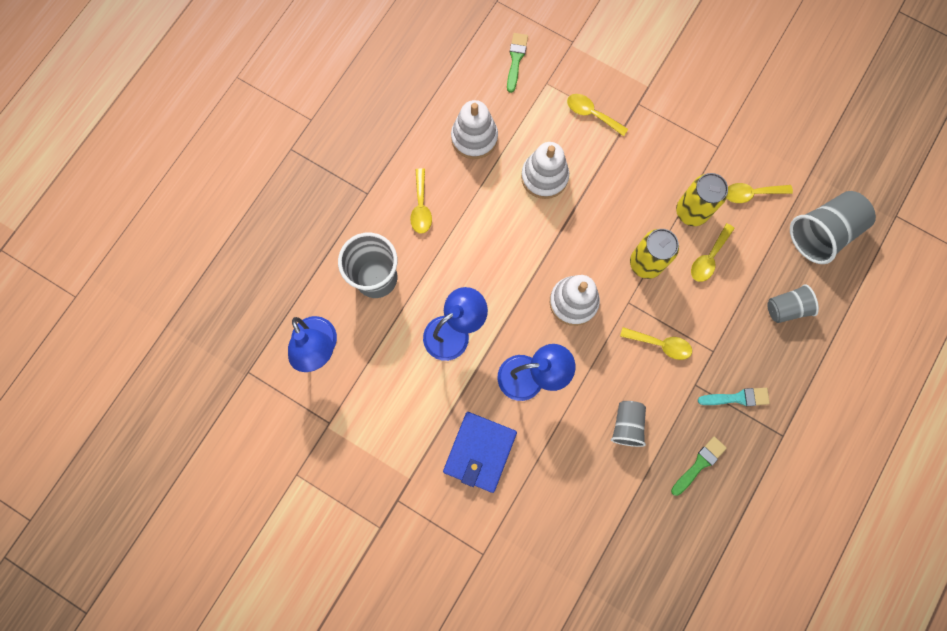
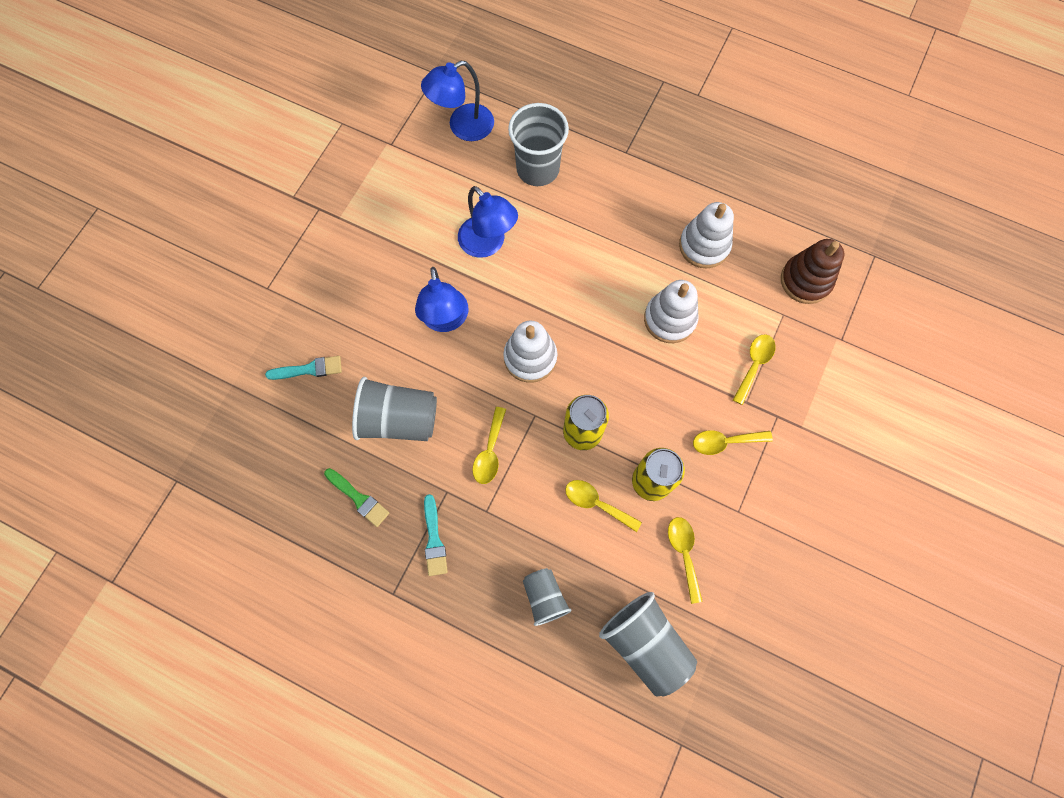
camera: 85 degrees right, 5 degrees down
(421, 207) = (618, 202): yellow spoon -> yellow spoon (724, 442)
(480, 452) = (366, 277): blue wallet -> none
(516, 59) = (805, 280): green brush -> brown stacking toy
(572, 510) = (309, 369): none -> turquoise brush
(627, 425) = (399, 419): grey cup -> grey cup, size x1.69

